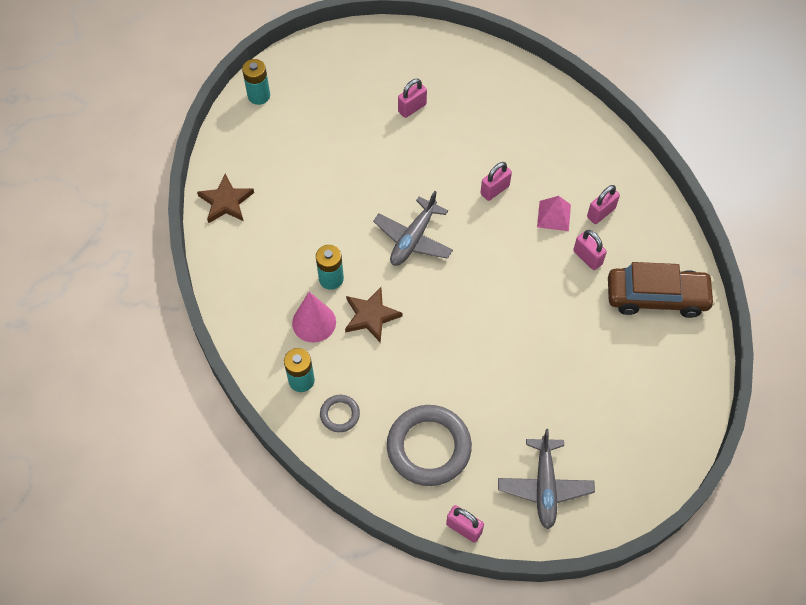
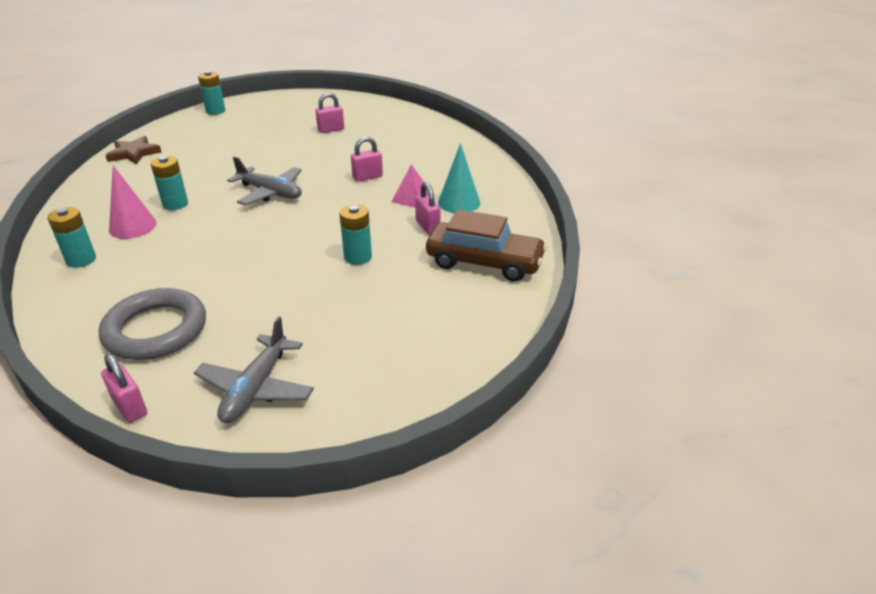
camera: 15 degrees right, 25 degrees down
(340, 414) = (91, 289): grey ring -> none
(371, 316) = (188, 230): brown star -> none
(413, 239) = (270, 193): grey plane -> grey plane turned 105 degrees counterclockwise
(545, 316) = (358, 257): none -> turquoise battery
(601, 213) = (459, 202): pink padlock -> turquoise cone

